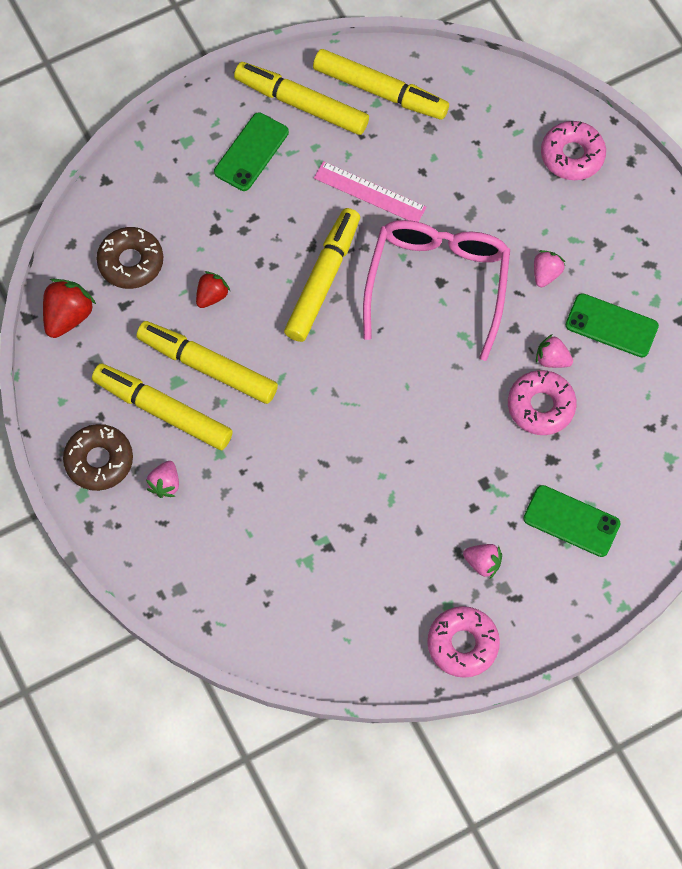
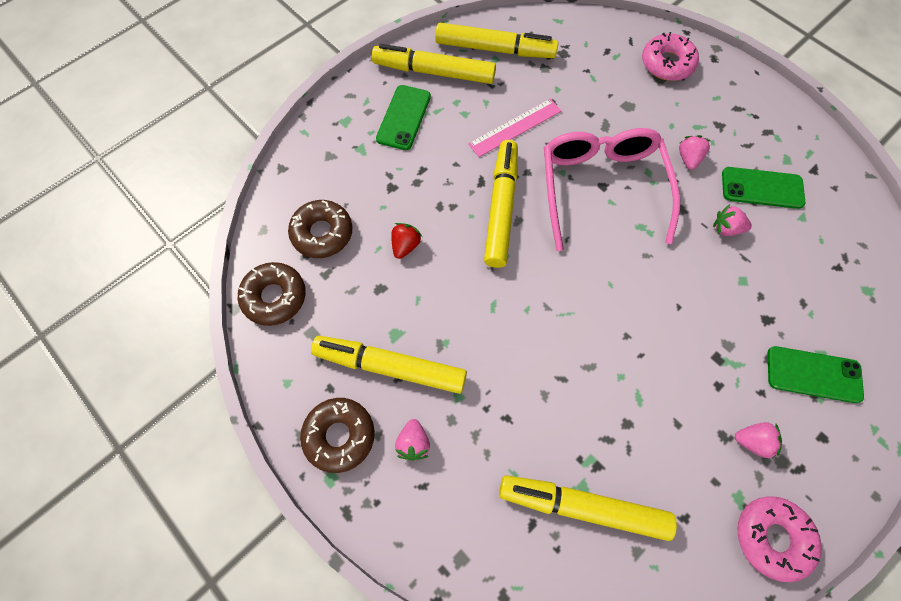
camera: 15 degrees left, 0 degrees up
(68, 316) = (274, 297): red strawberry -> brown donut
(207, 367) = (421, 312): yellow marker -> yellow marker (582, 506)
(369, 192) = (515, 127): pink ruler -> pink ruler turned 45 degrees counterclockwise
(541, 406) = (736, 272): pink donut -> none

